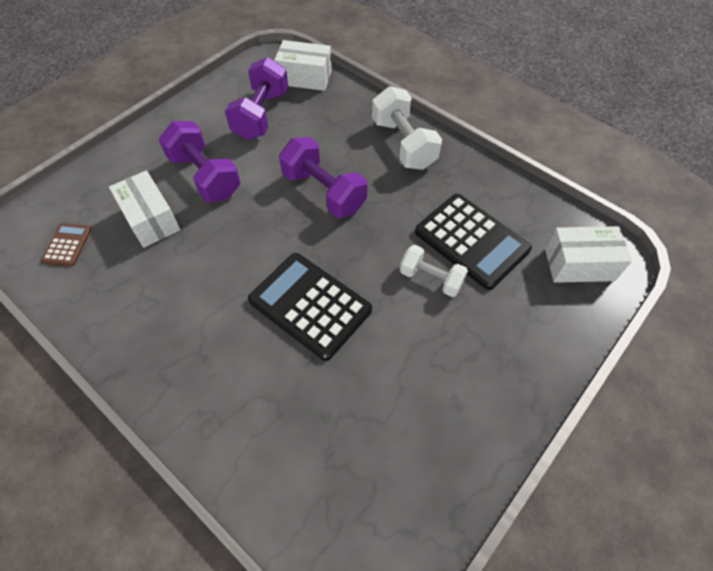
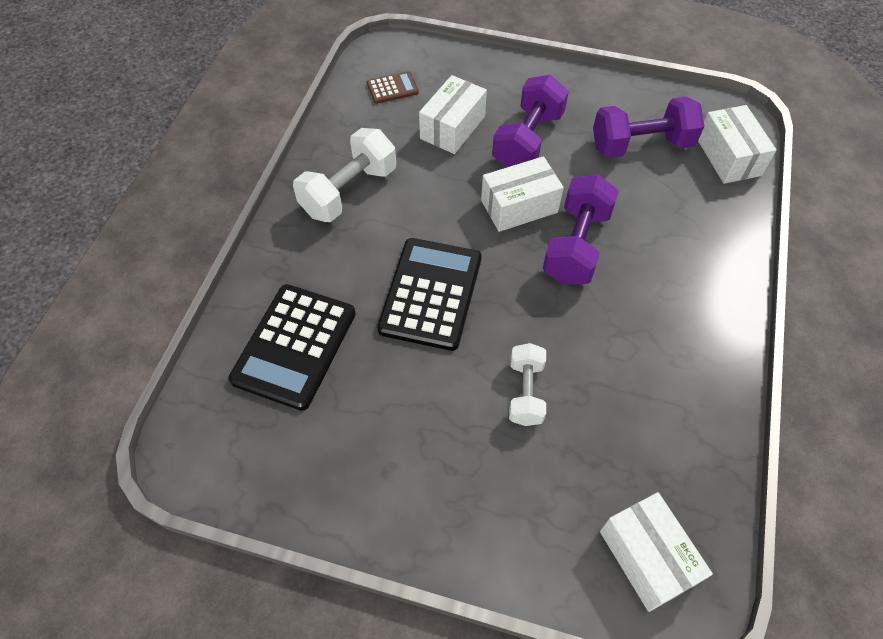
camera: 65 degrees right, 0 degrees up
(265, 210) = (519, 206): none -> white box
(403, 144) = (701, 293): white dumbbell -> white dumbbell (349, 191)
(471, 241) = (603, 417): black calculator -> black calculator (294, 346)

